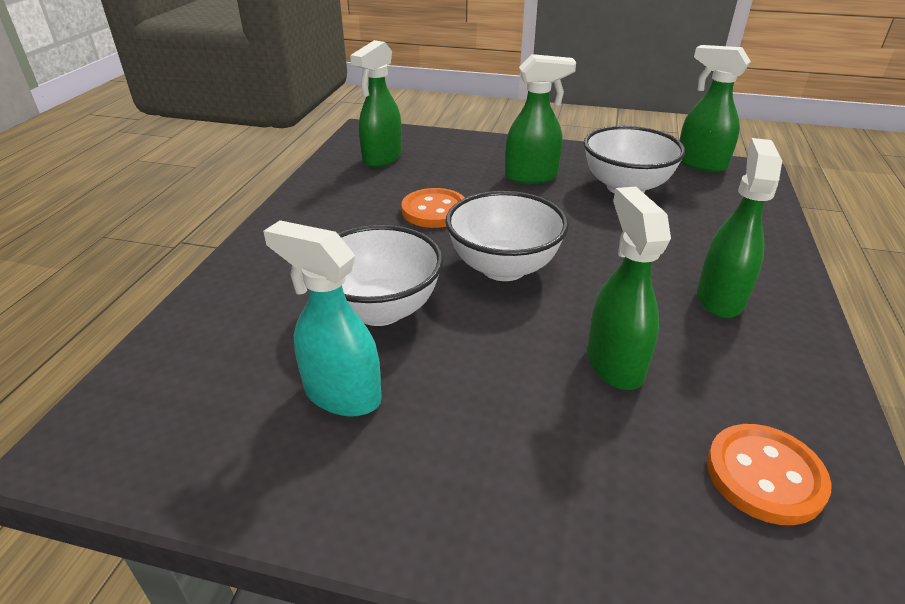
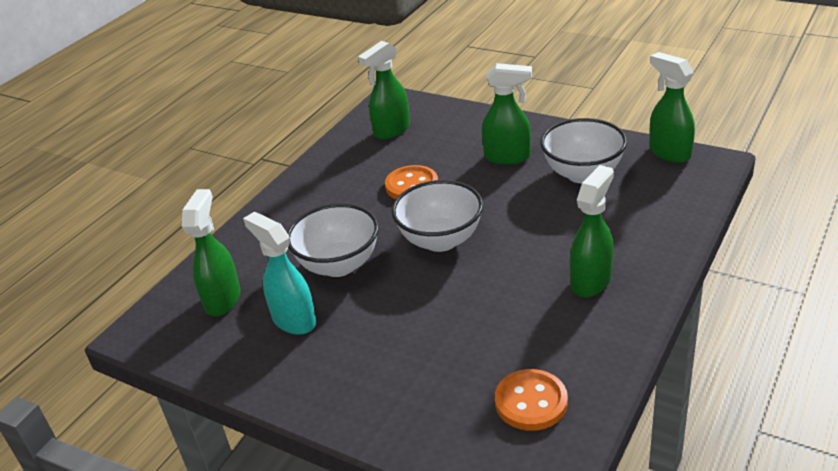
camera: 20 degrees right, 0 degrees up
(614, 363) = (479, 320): green spray bottle -> green spray bottle (223, 299)

